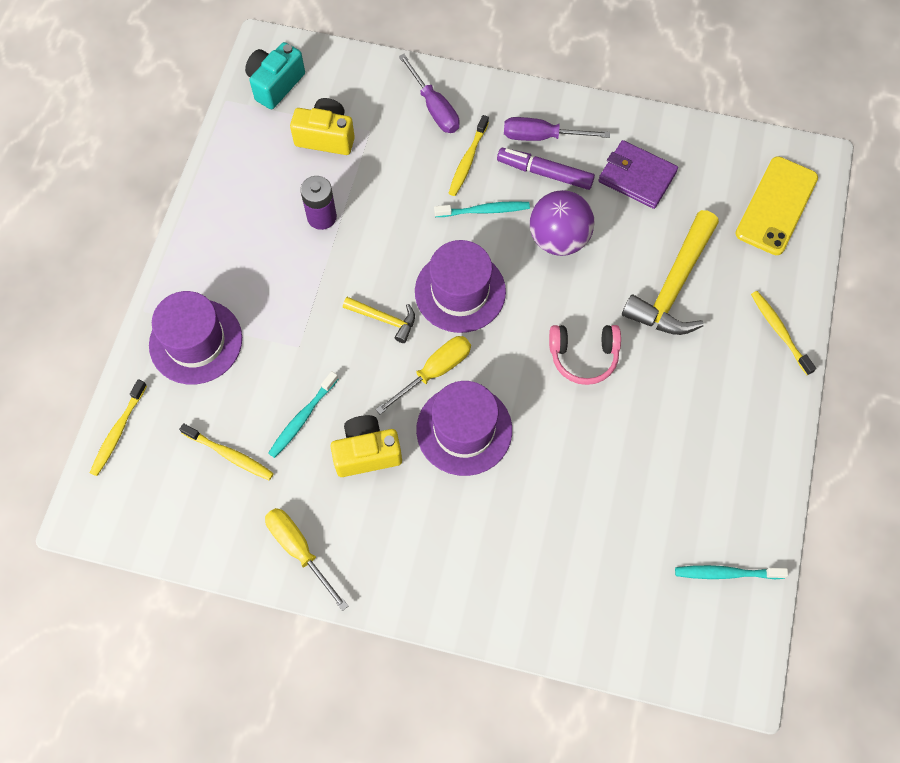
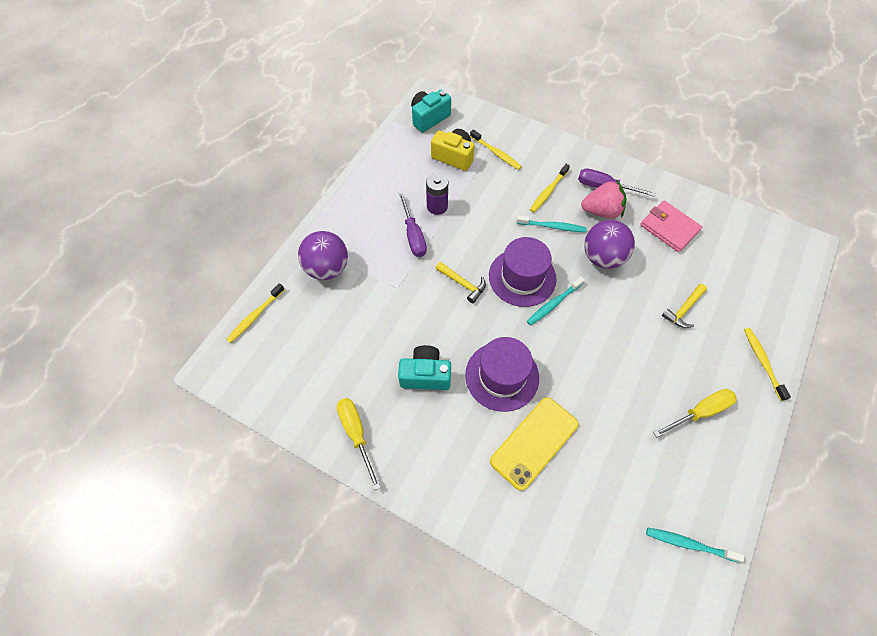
camera: 15 degrees right, 5 degrees down
(196, 341) = (327, 268): purple hat -> purple ball
(229, 455) = (327, 351): yellow toothbrush -> yellow toothbrush (496, 153)
(302, 418) = (385, 338): turquoise toothbrush -> turquoise toothbrush (553, 304)
(367, 453) = (425, 375): yellow camera -> turquoise camera
(434, 107) = (533, 153): purple screwdriver -> purple screwdriver (413, 235)
(434, 371) = (490, 329): yellow screwdriver -> yellow screwdriver (700, 412)
(545, 173) = (601, 211): purple marker -> pink strawberry
(583, 356) = (604, 344): pink headphones -> none
(637, 177) = (669, 228): purple wallet -> pink wallet
(673, 286) = (683, 309): yellow hammer -> yellow hammer, size x0.52
(776, 206) = (773, 270): yellow phone -> yellow phone (534, 442)

